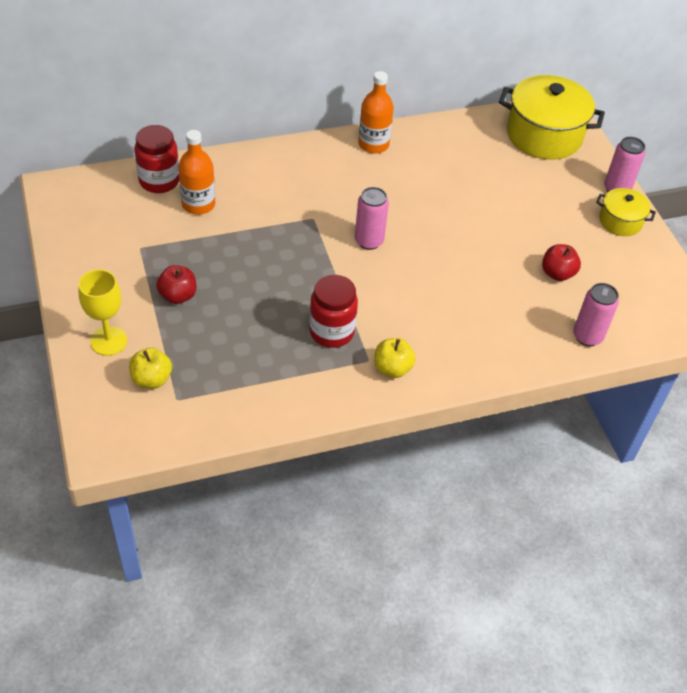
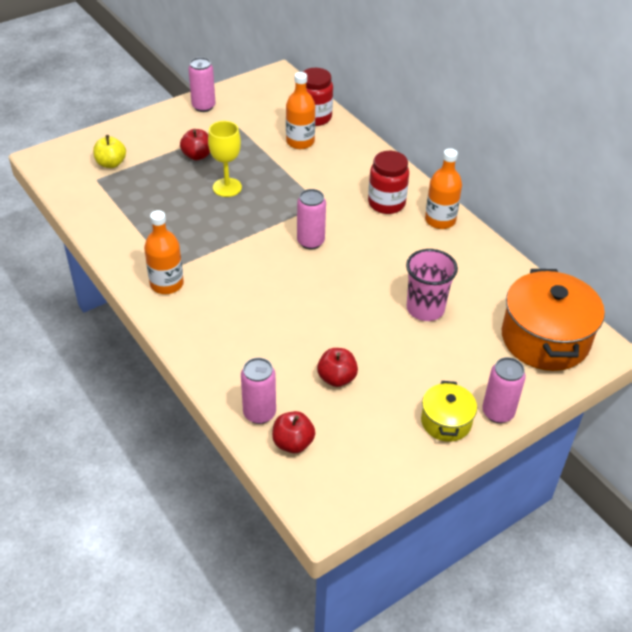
camera: 75 degrees right, 5 degrees down
(80, 268) = (203, 106): none -> pink can
(108, 341) = (139, 136): yellow goblet -> yellow goblet (227, 187)
(331, 332) = (193, 241): red jar -> red jar (386, 203)
(392, 368) = (167, 284): yellow apple -> orange bottle
(488, 192) = (425, 309): none -> pink cup
(544, 135) = (545, 339): yellow pot -> orange pot
(625, 322) = (293, 443): none -> red apple

